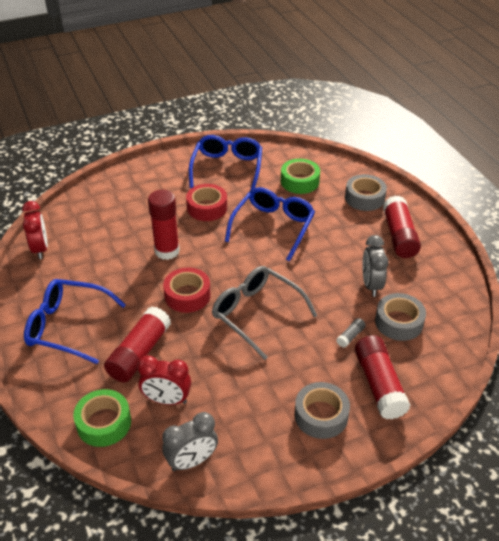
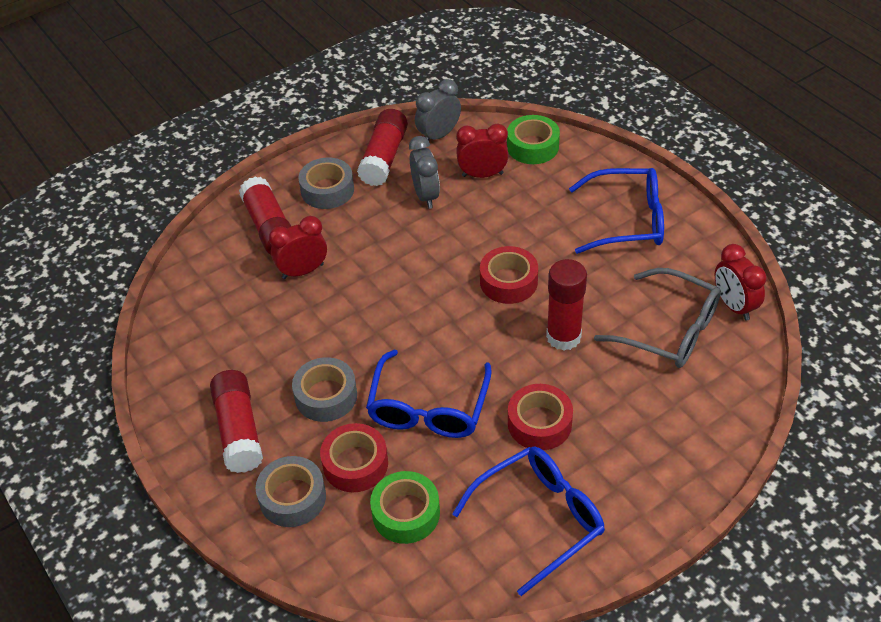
camera: 170 degrees right, 5 degrees up
(139, 353) = (532, 209): red glue stick -> red glue stick (384, 157)
(227, 168) = (539, 519): blue glasses -> blue glasses turned 120 degrees counterclockwise
(256, 314) = (417, 276): grey glasses -> grey glasses (669, 330)
(325, 207) = (355, 464): none -> red tape
(350, 336) = (303, 271): grey glue stick -> red clock
(371, 285) = (280, 341): grey clock -> grey clock (426, 195)
(398, 322) = (246, 298): grey tape -> grey tape (326, 396)

